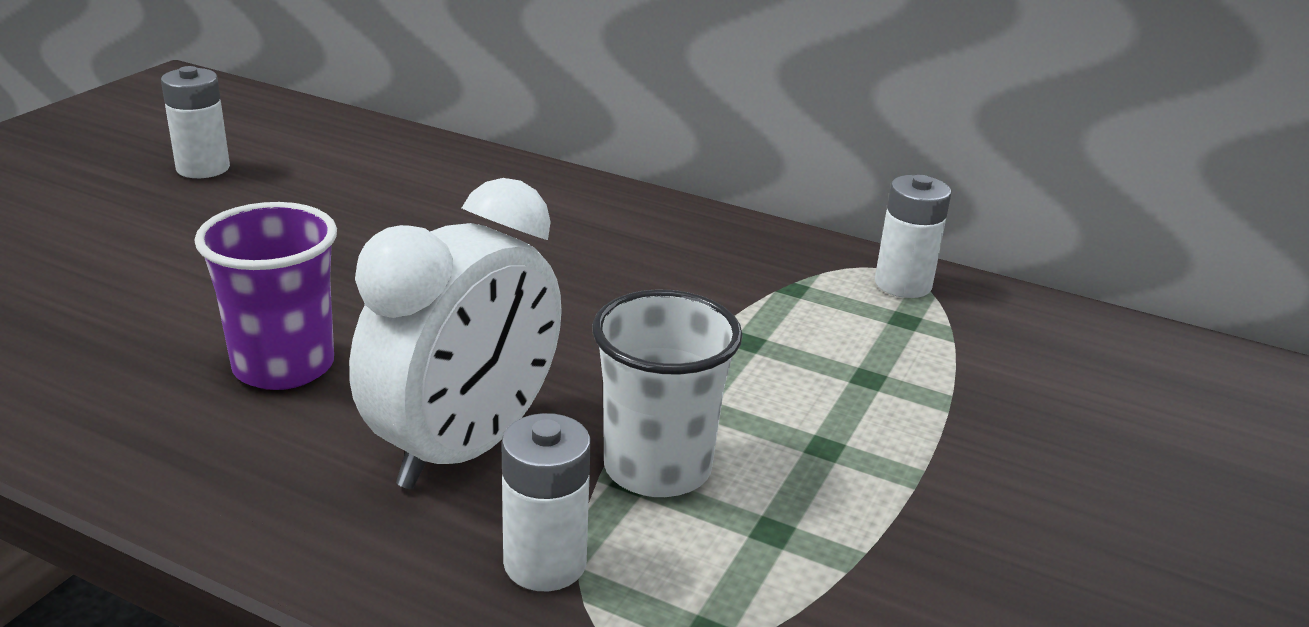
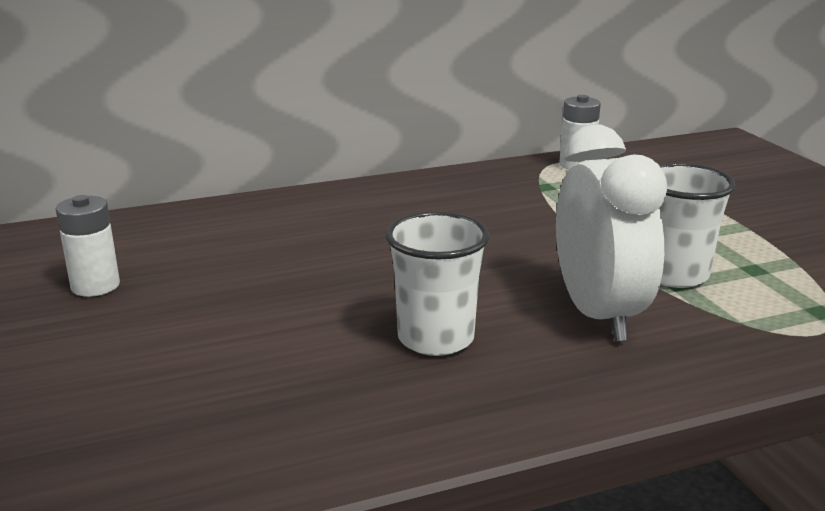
camera: 45 degrees left, 5 degrees down
(284, 366) = (436, 338): purple cup -> white cup
(545, 563) = (729, 329): white battery -> none

